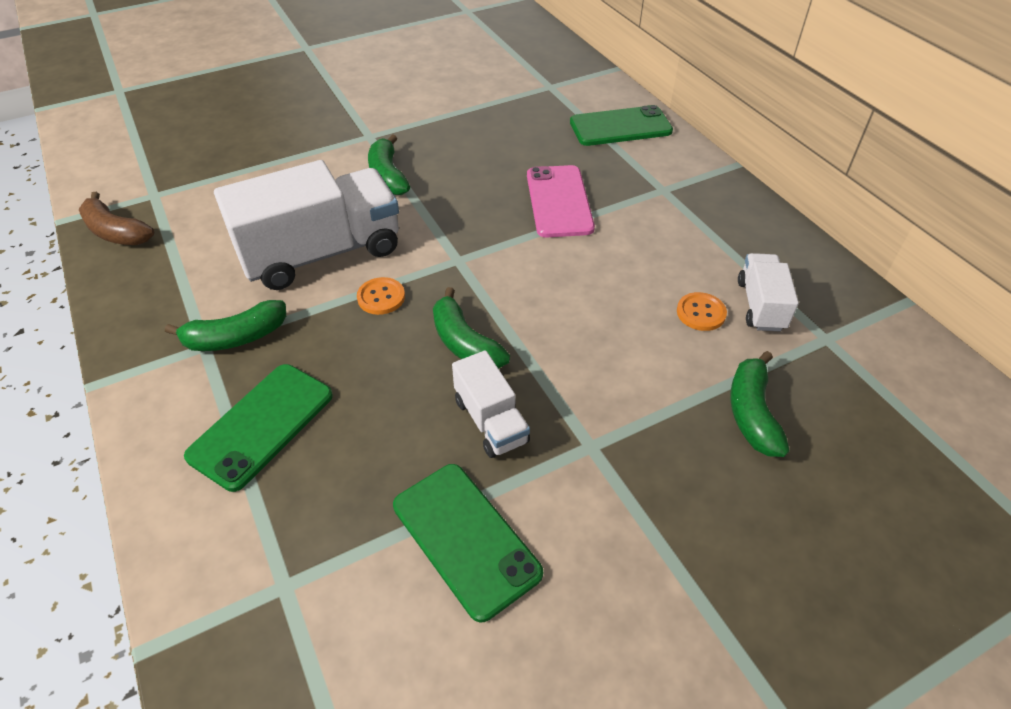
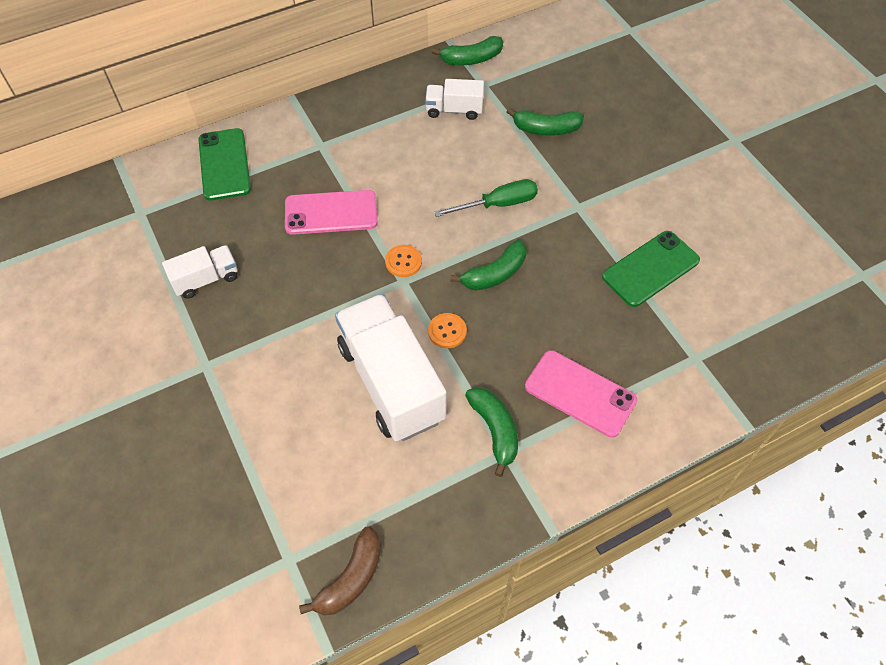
camera: 90 degrees left, 10 degrees up
(262, 425) = (580, 393): green phone -> pink phone
(388, 176) = (279, 342): green banana -> green banana (471, 59)
(490, 421) = (564, 257): white truck -> white truck (206, 279)
(586, 349) = (498, 204): none -> green screwdriver
(701, 313) = (462, 141): orange button -> orange button (403, 262)

